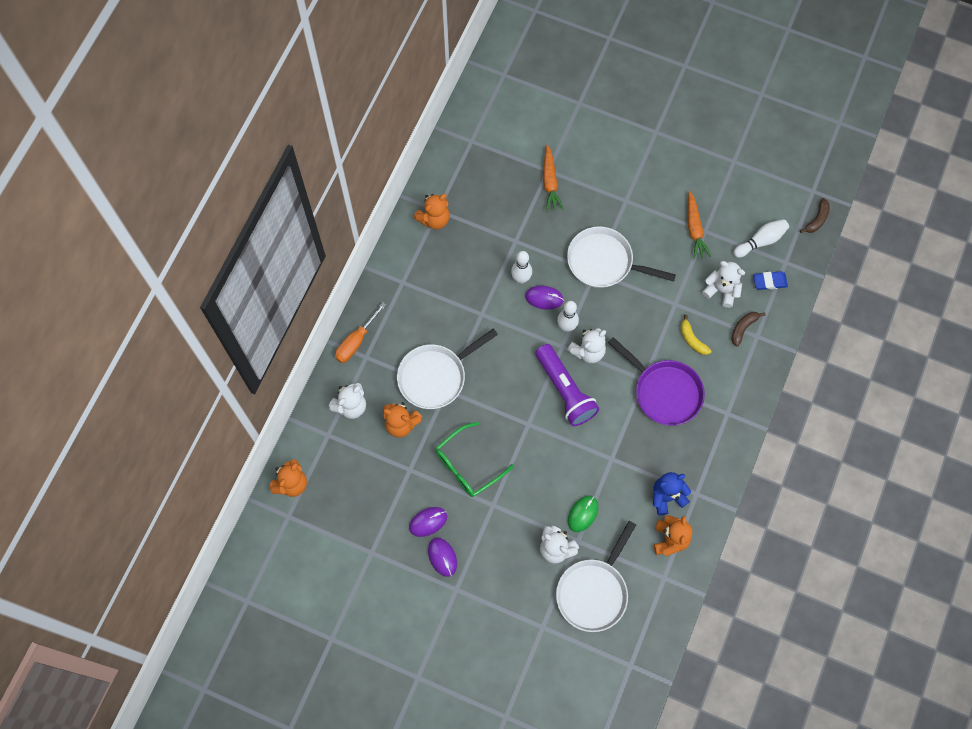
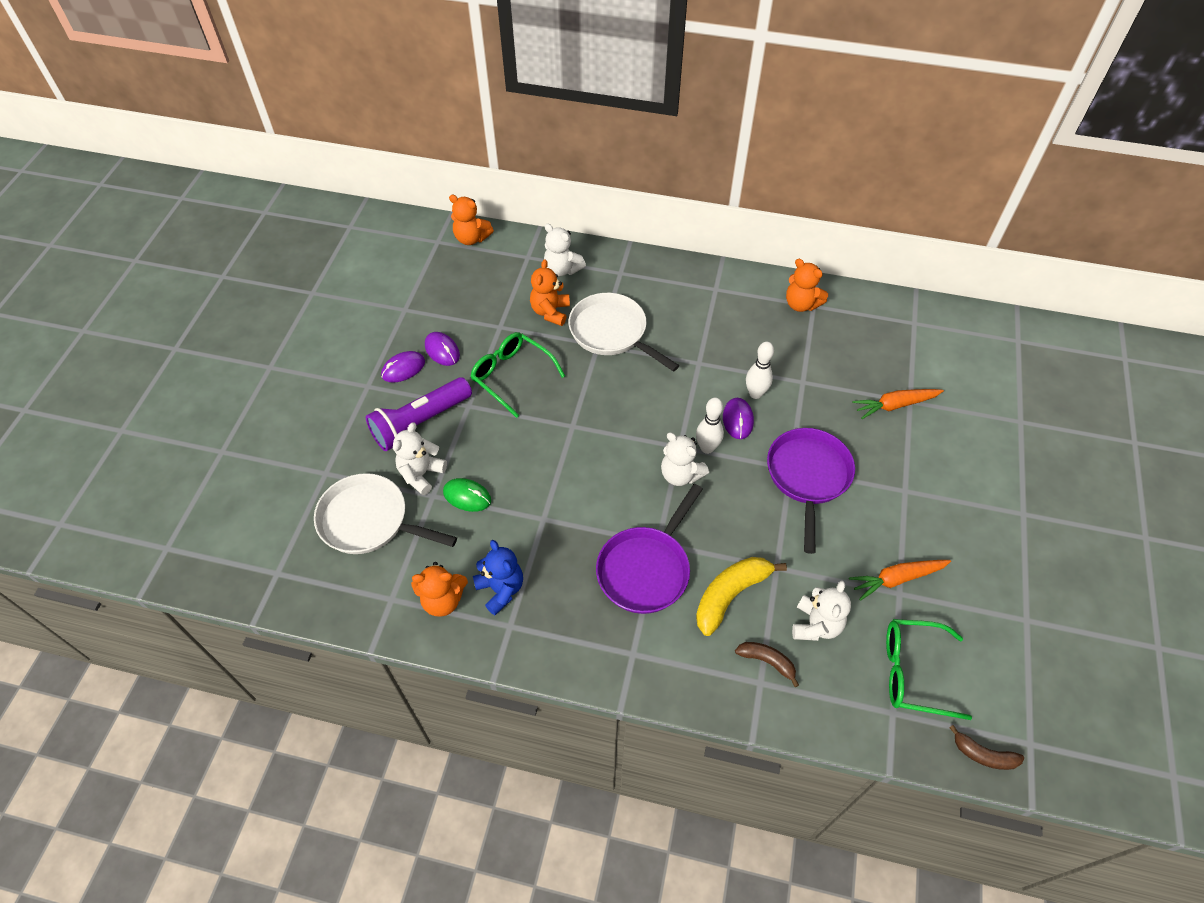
camera: 80 degrees right, 15 degrees down
(356, 341) = (636, 262): orange screwdriver -> none
(565, 390) = (623, 457): purple flashlight -> purple flashlight (420, 422)
(604, 262) = (808, 477): white pan -> purple pan
(692, 339) = (730, 595): yellow banana -> yellow banana, size x1.72
(761, 241) = (913, 672): white bowling pin -> green glasses
(769, 282) = (852, 691): blue eraser -> none

